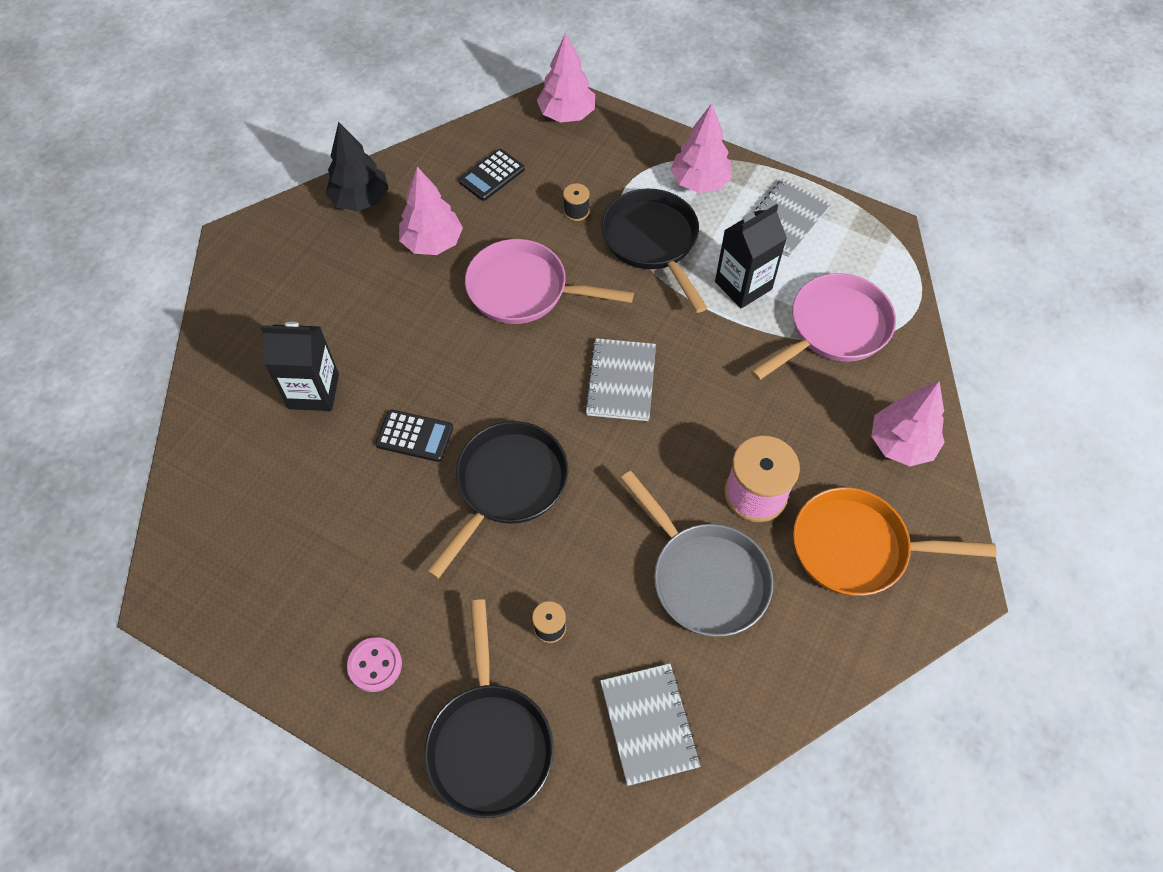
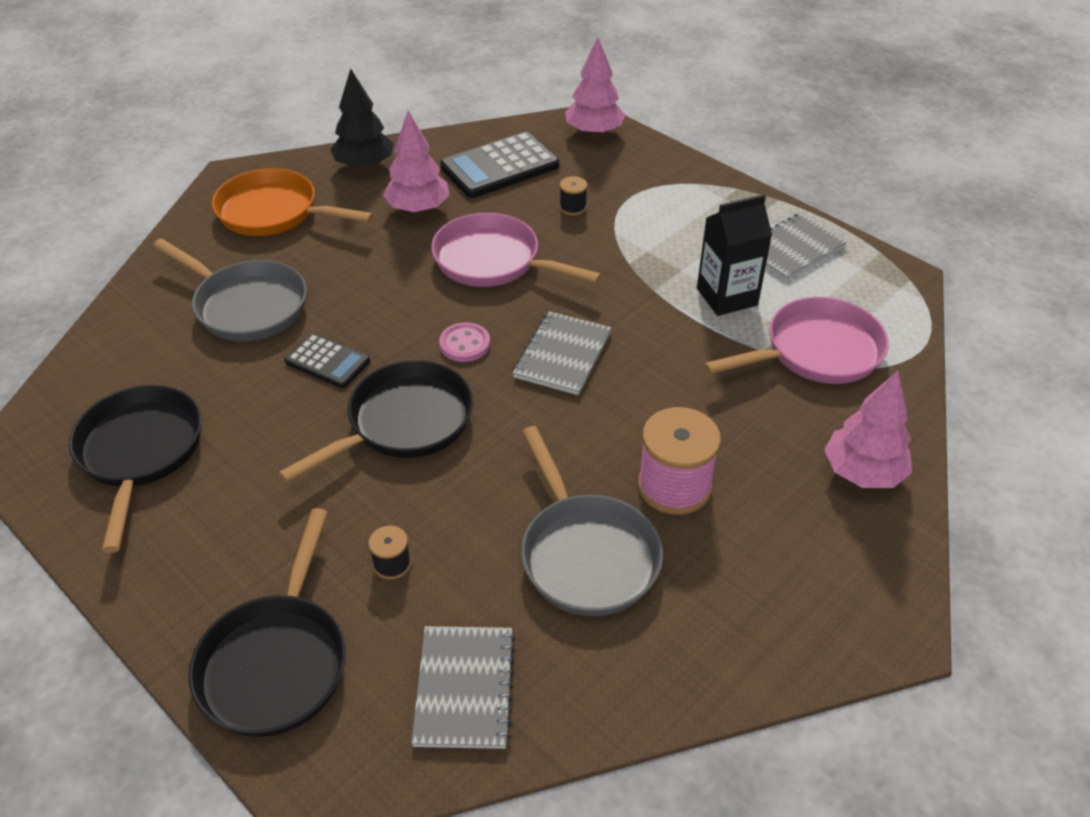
camera: 15 degrees right, 15 degrees down
(314, 391) = (246, 306): black carton -> grey pan
(375, 665) = (189, 557): pink button -> pink button (465, 344)
(492, 175) = (500, 167): black calculator -> black calculator, size x1.72
(652, 242) = (642, 244): black pan -> black pan (140, 452)
(699, 182) = (710, 205): pink tree -> none
(857, 548) = (777, 564): orange pan -> orange pan (274, 212)

